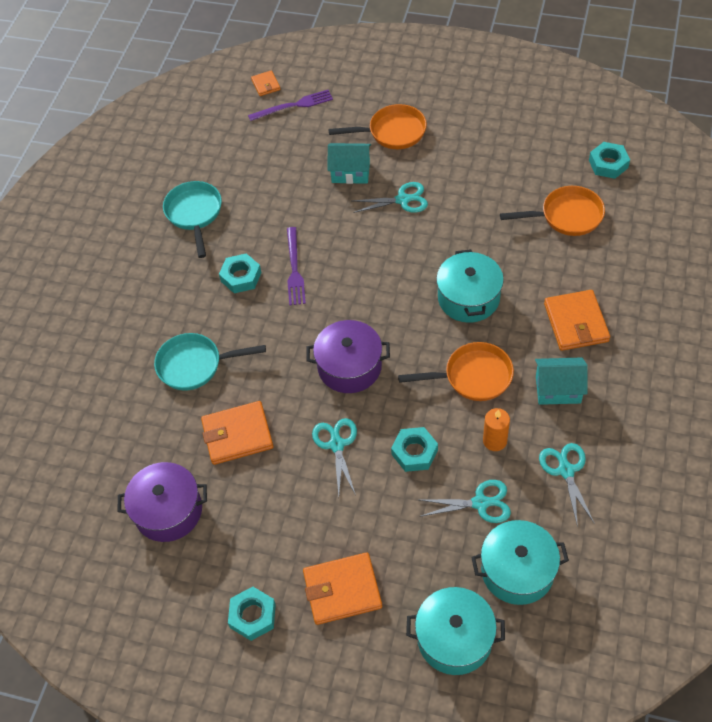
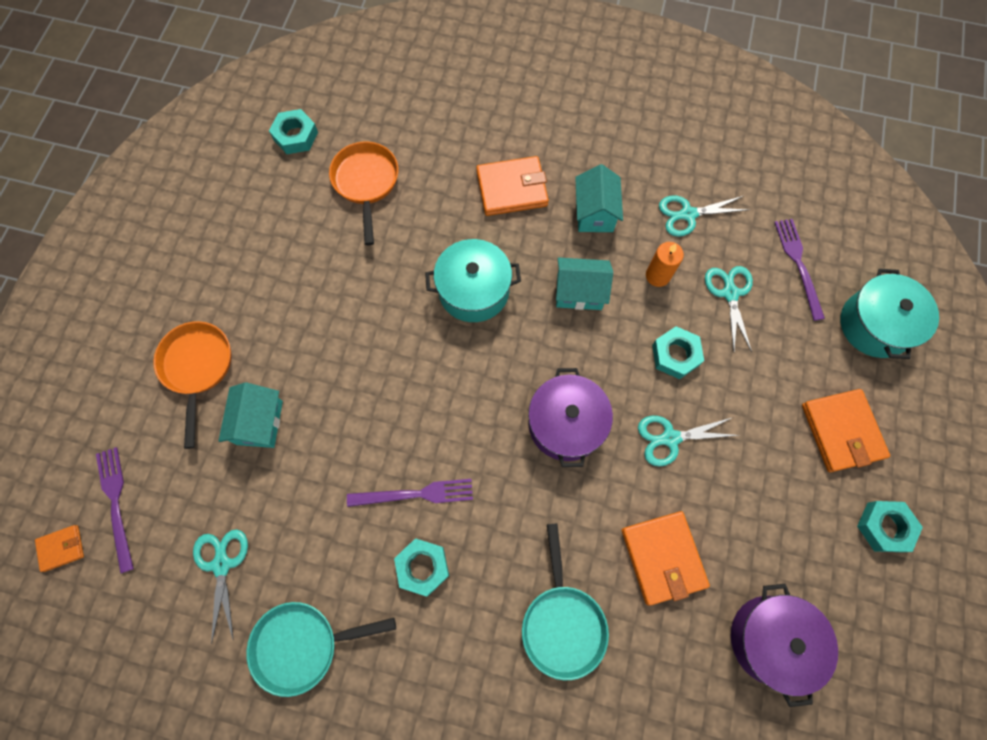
camera: 95 degrees left, 15 degrees up
(402, 200) = (317, 358): turquoise scissors -> turquoise scissors (221, 564)
(473, 376) = (579, 292): orange pan -> turquoise house
(517, 571) = (799, 265): turquoise pot -> purple fork

